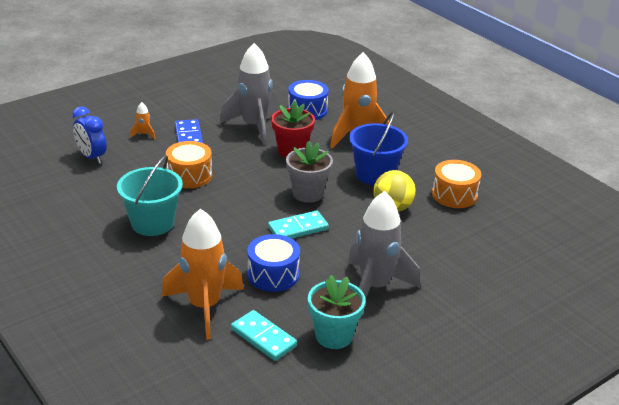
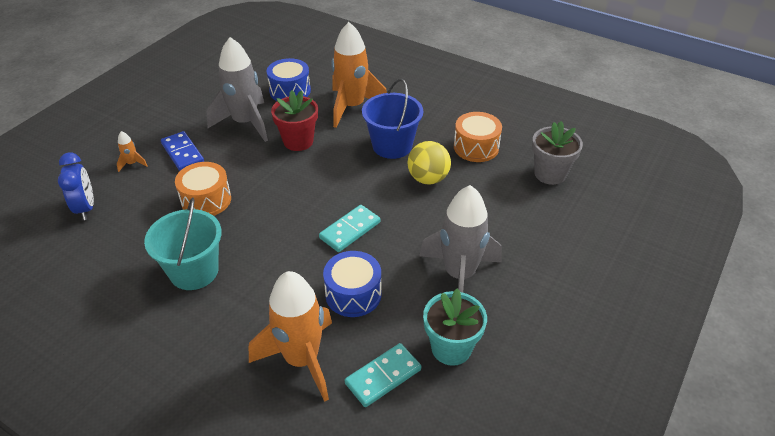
camera: 20 degrees left, 10 degrees up
(92, 157) = (86, 208): blue clock -> blue clock turned 135 degrees counterclockwise
(263, 337) = (383, 376): turquoise domino -> turquoise domino turned 60 degrees counterclockwise
(308, 193) = (339, 186): grey flower pot -> grey flower pot (550, 174)

